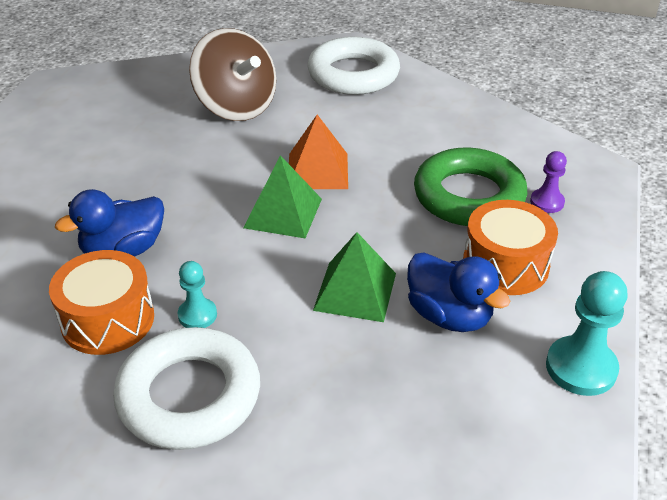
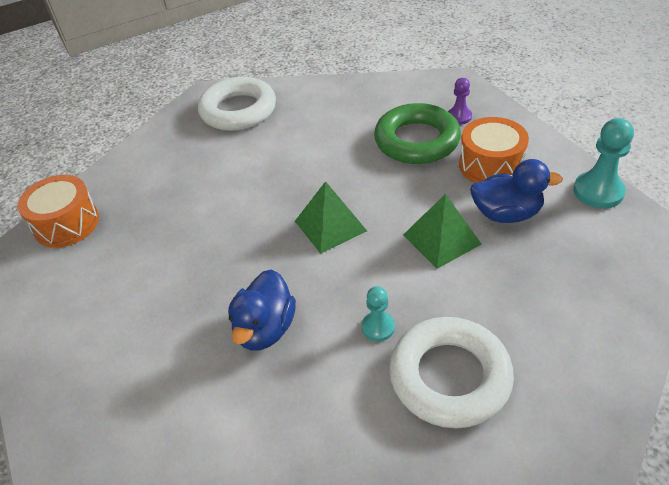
camera: 40 degrees left, 5 degrees up
(108, 320) = (327, 379): orange drum -> orange drum (66, 224)
(236, 107) = (190, 181): brown spinning top -> none
(317, 171) = (310, 185): orange pyramid -> none

